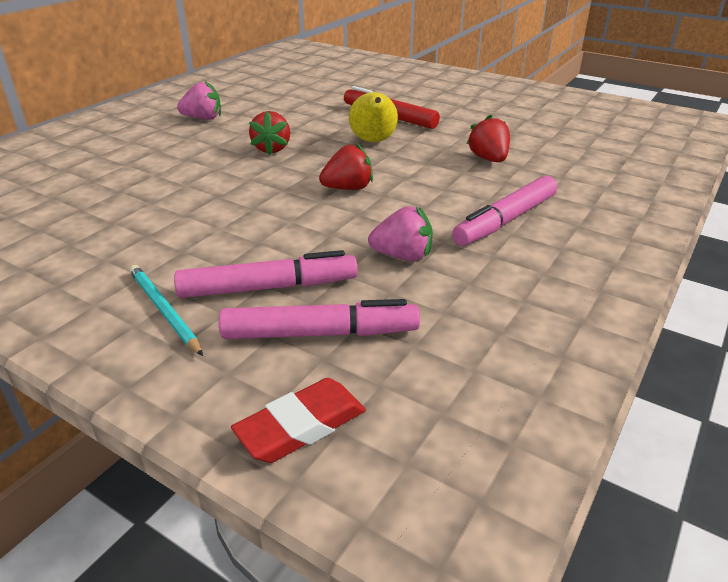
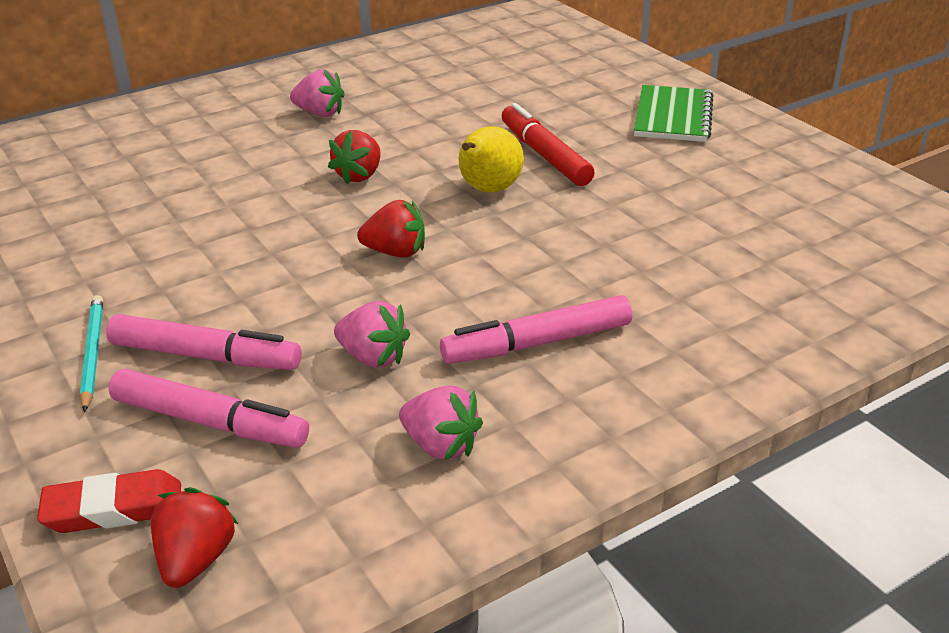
camera: 25 degrees right, 0 degrees up
(446, 86) = (673, 117): none -> green notebook
(488, 159) = (609, 249): red strawberry -> red strawberry (196, 560)
(513, 299) = (440, 445): none -> pink strawberry

